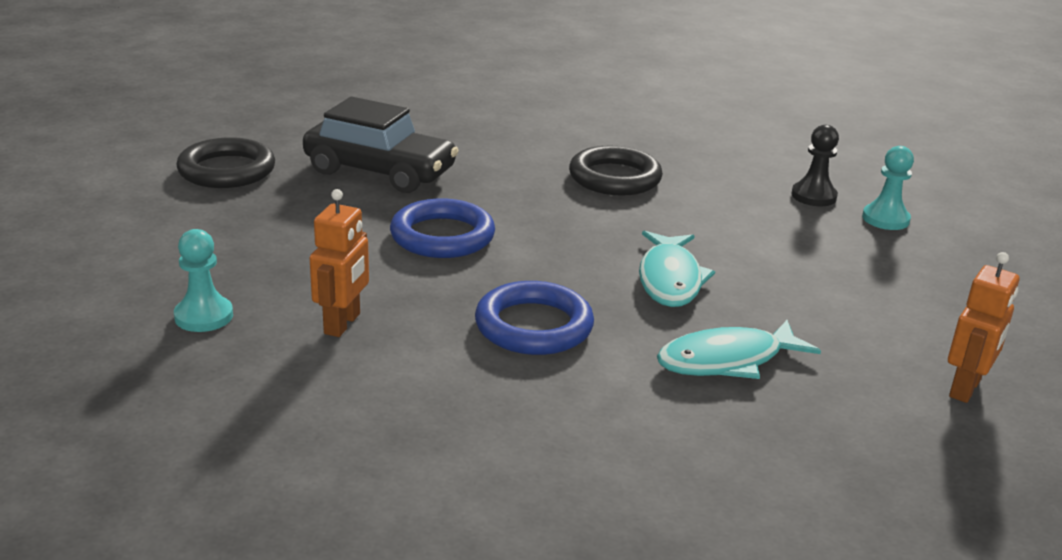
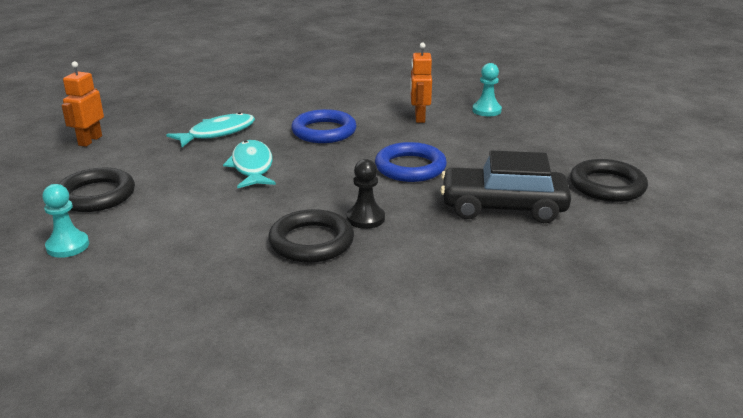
camera: 165 degrees right, 0 degrees up
(813, 196) = (125, 259): black pawn -> black pawn (365, 218)
(888, 275) = (96, 195): none -> black ring

